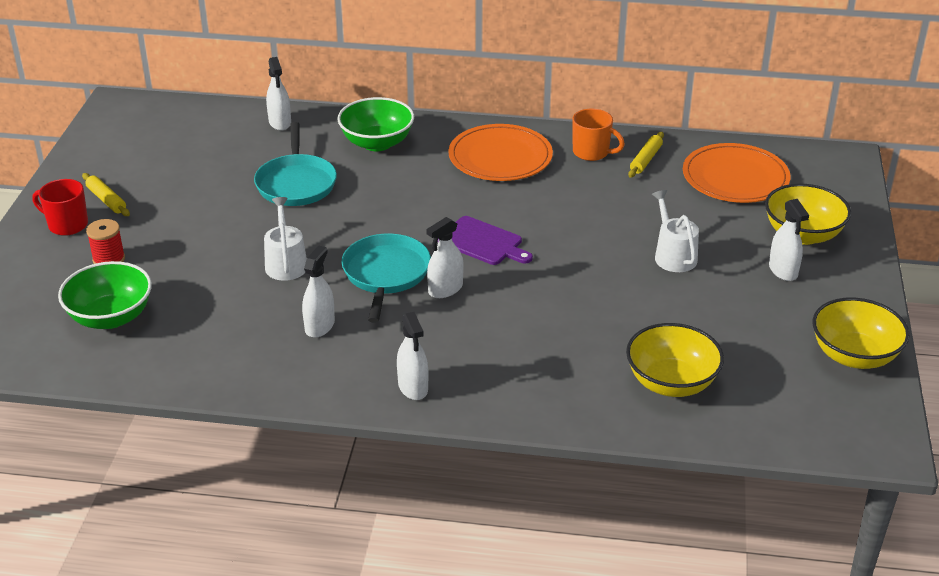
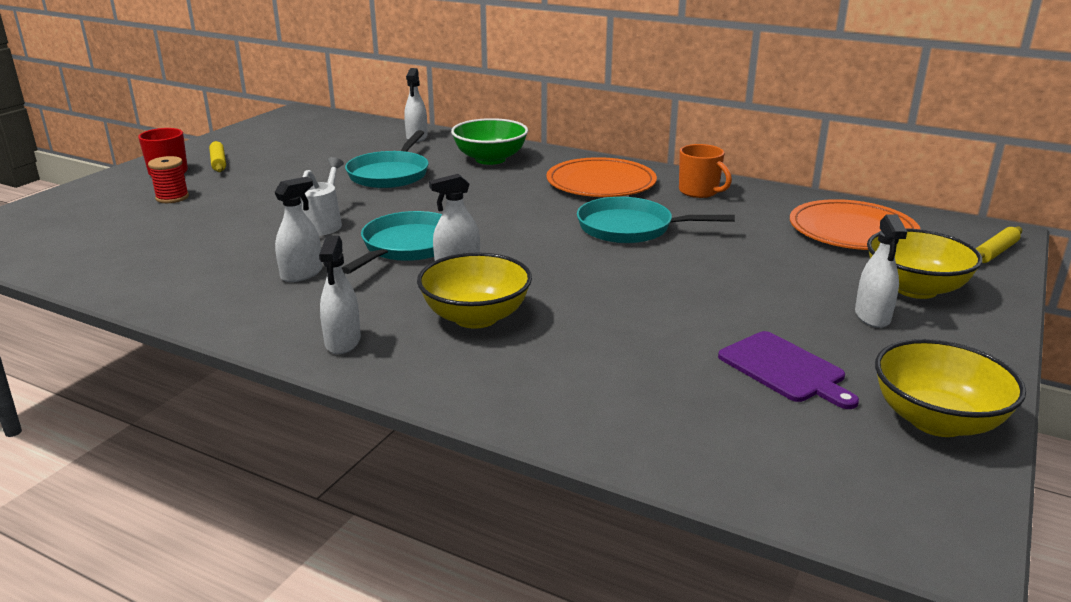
camera: 20 degrees right, 10 degrees down
(111, 317) = (123, 235): green bowl -> none
(483, 242) = (530, 238): purple cutting board -> purple cutting board (784, 369)
(558, 212) = (630, 228): none -> turquoise pan
(646, 159) = (755, 204): yellow rolling pin -> yellow rolling pin (995, 252)
(671, 383) = (656, 399): yellow bowl -> yellow bowl (476, 317)
(673, 255) = (738, 281): white watering can -> none

